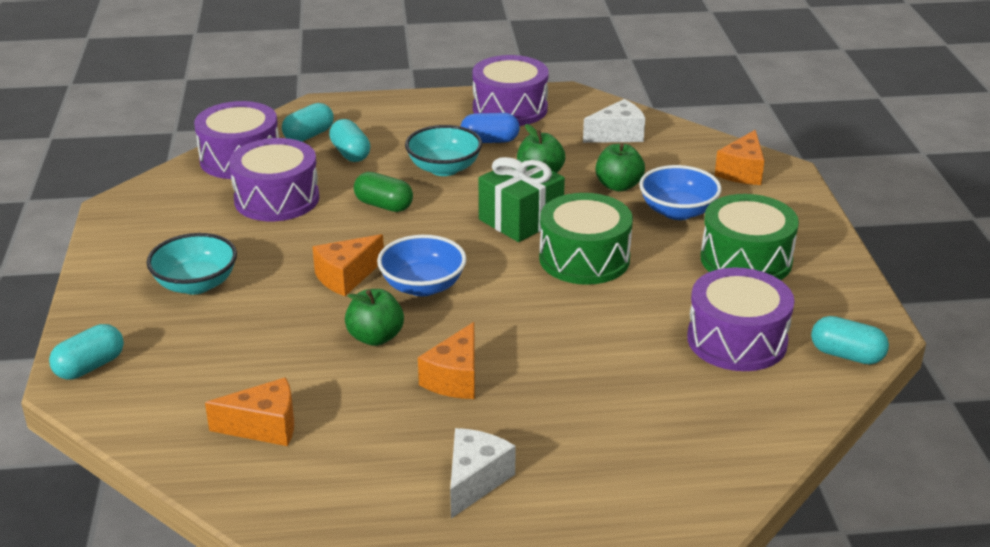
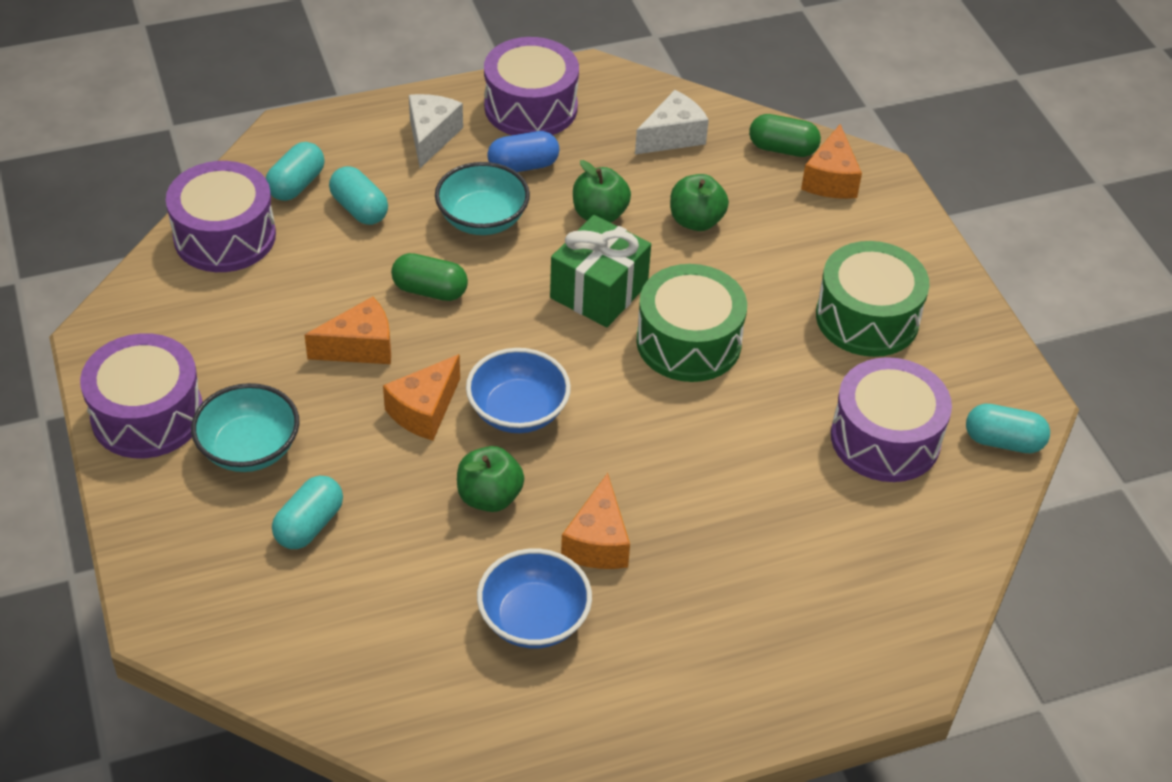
camera: 15 degrees left, 15 degrees up
(90, 366) = (173, 593): turquoise capsule -> turquoise capsule (309, 525)
(264, 427) = (410, 645): orange cheese -> orange cheese (360, 347)
(277, 199) = (296, 298): purple drum -> purple drum (147, 415)
(475, 481) = (663, 679): white cheese -> white cheese (431, 137)
(677, 211) = (774, 253): blue bowl -> blue bowl (534, 619)
(707, 150) = (782, 149): none -> green capsule

